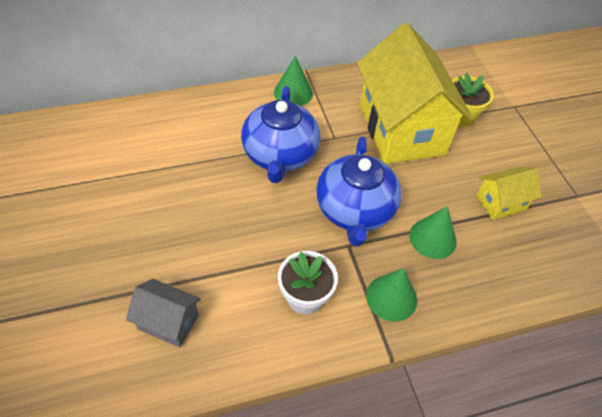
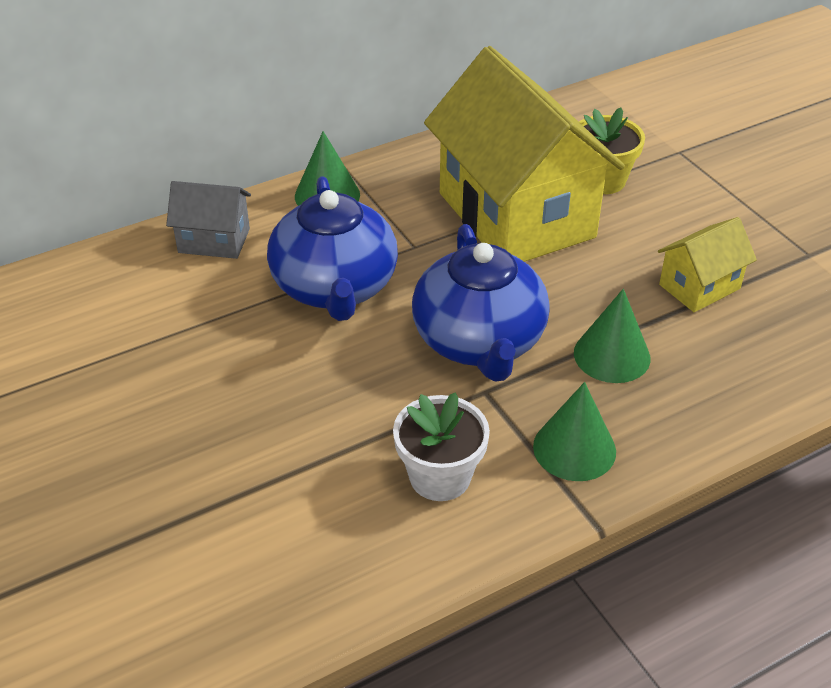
camera: 10 degrees left, 10 degrees down
(168, 322) = (231, 558): grey house -> grey house (214, 241)

